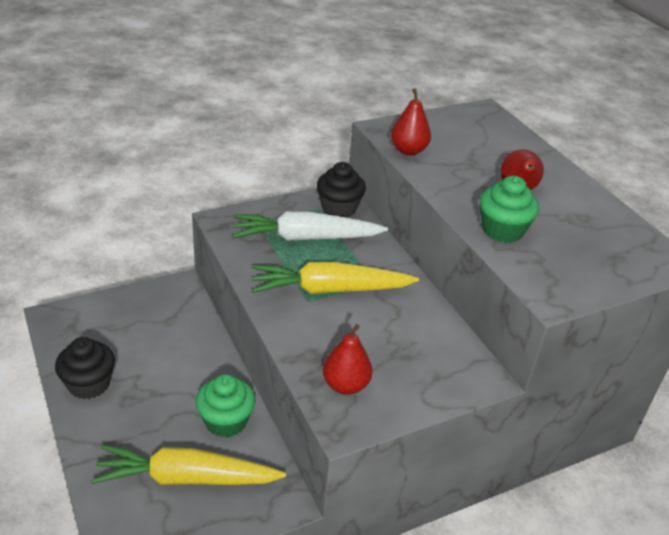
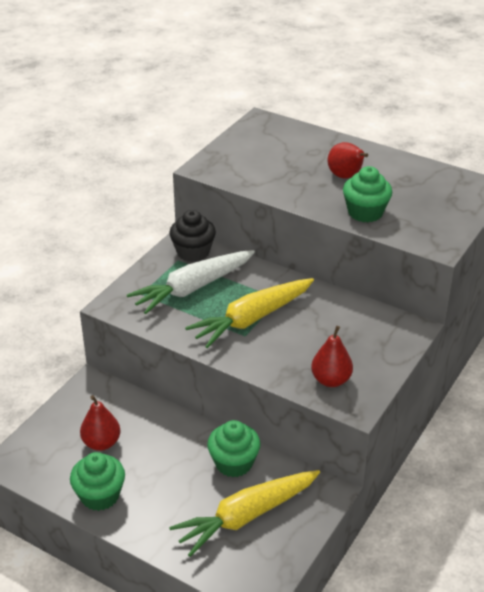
camera: 30 degrees left, 0 degrees up
(89, 384) = (100, 495): black cupcake -> green cupcake
(408, 150) = (240, 179): red pear -> red pear (101, 443)

